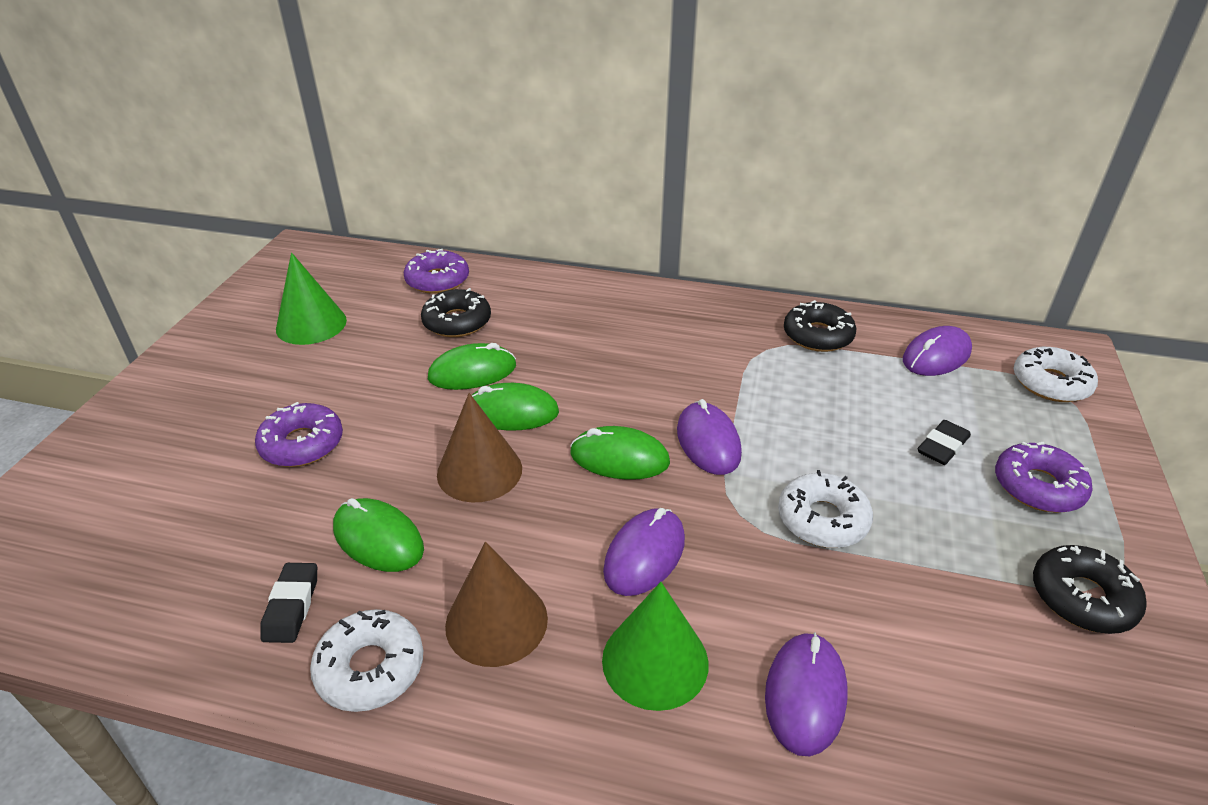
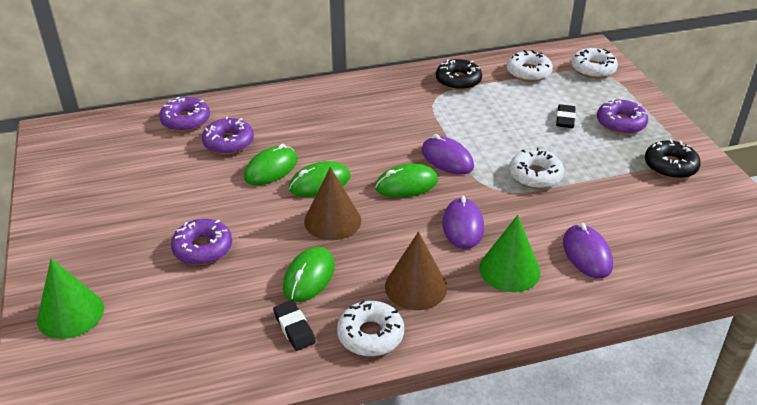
camera: 30 degrees left, 0 degrees up
(311, 324) = (123, 177): green cone -> green cone (70, 314)
(378, 539) = (309, 277): green mouse -> green mouse turned 75 degrees counterclockwise
(457, 322) = (228, 142): black donut -> purple donut
(936, 356) = (528, 72): purple mouse -> white donut

